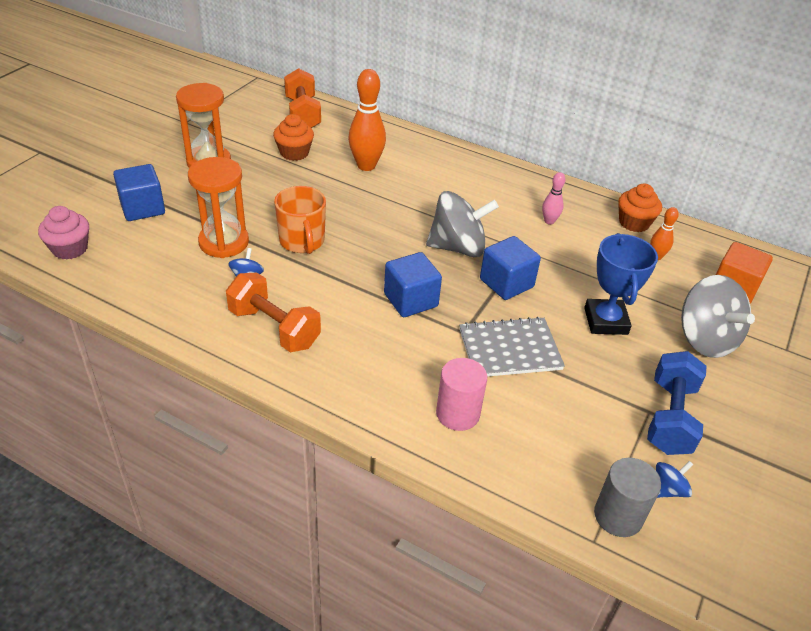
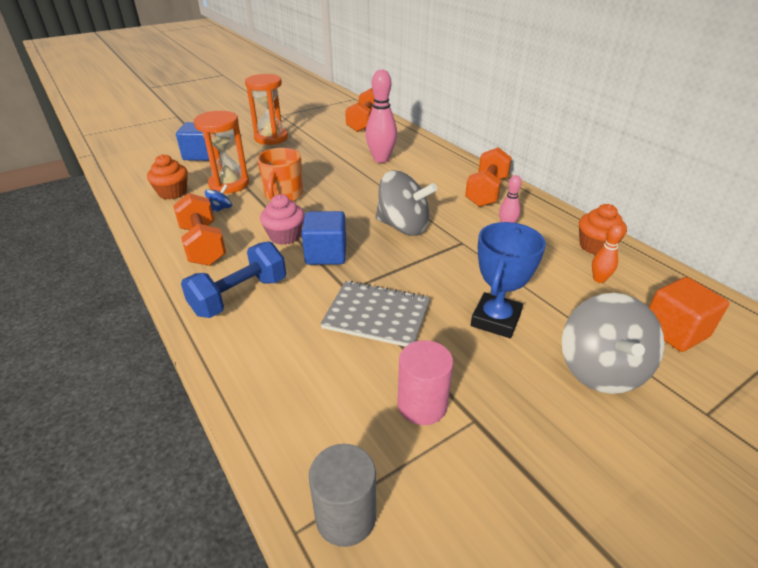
camera: 30 degrees right, 5 degrees down
(70, 249) = (132, 167): pink cupcake -> pink cupcake (285, 236)
(294, 153) = (335, 143): orange cupcake -> orange cupcake (172, 193)
(366, 166) = (381, 159): orange bowling pin -> pink bowling pin
(457, 413) = (278, 353): pink cylinder -> pink cylinder (422, 405)
(503, 184) = (486, 192): none -> orange dumbbell
(506, 283) = (422, 263): blue cube -> none
(668, 489) = (429, 513): blue spinning top -> none
(670, 417) = (494, 435): blue dumbbell -> blue dumbbell (240, 296)

